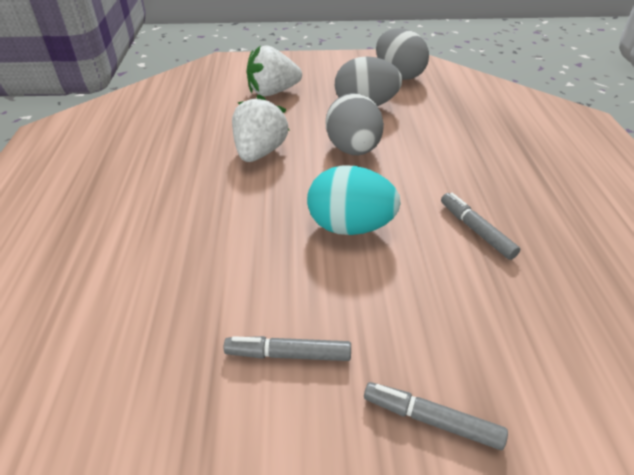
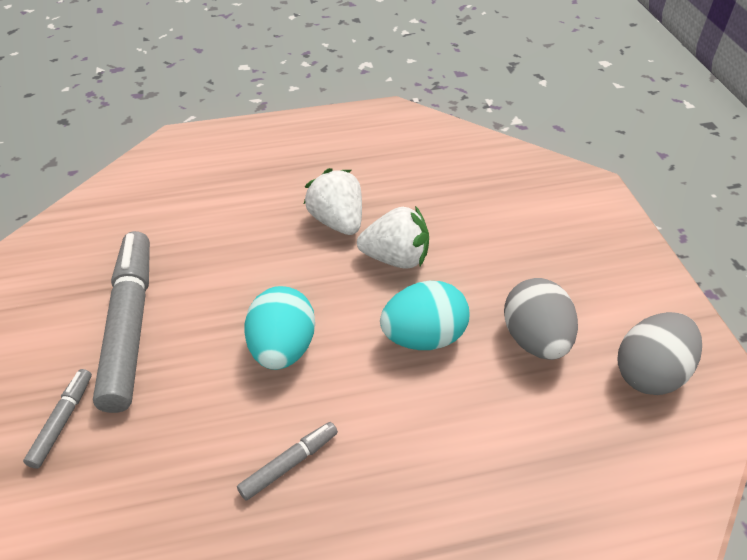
camera: 80 degrees right, 5 degrees up
(273, 92) = (532, 245): white strawberry -> white strawberry (337, 221)
(288, 355) = (130, 325): grey marker -> grey marker, size x2.18
(353, 150) = (423, 337): grey egg -> turquoise egg

